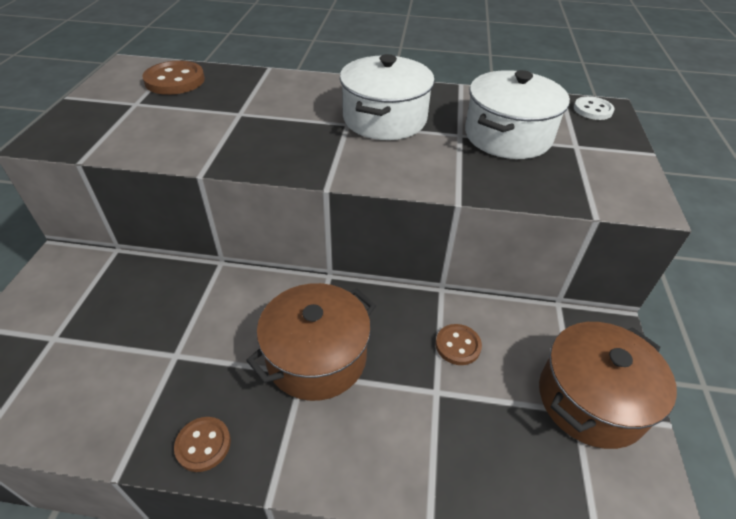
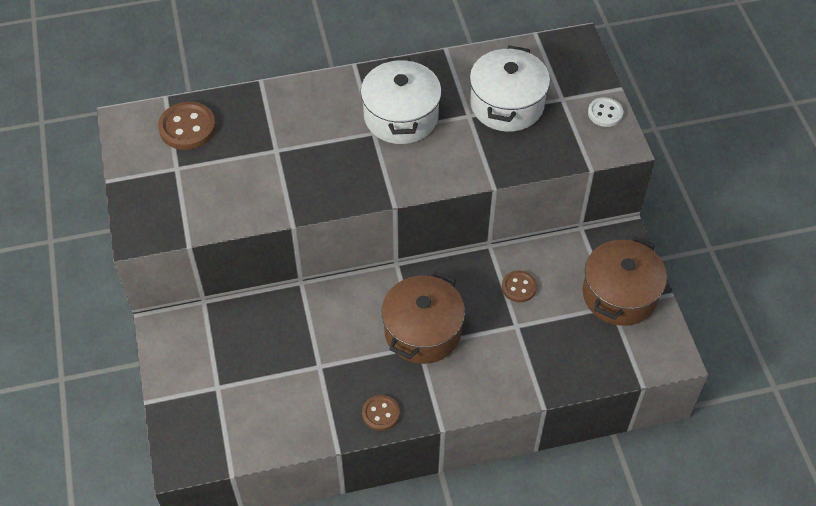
camera: 20 degrees left, 10 degrees up
(592, 110) = (566, 49): white button -> white button (605, 113)

